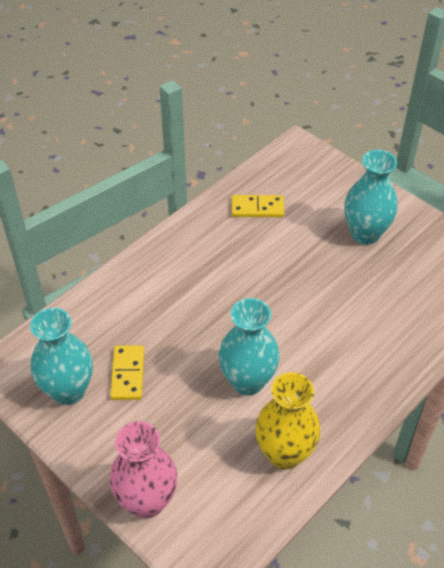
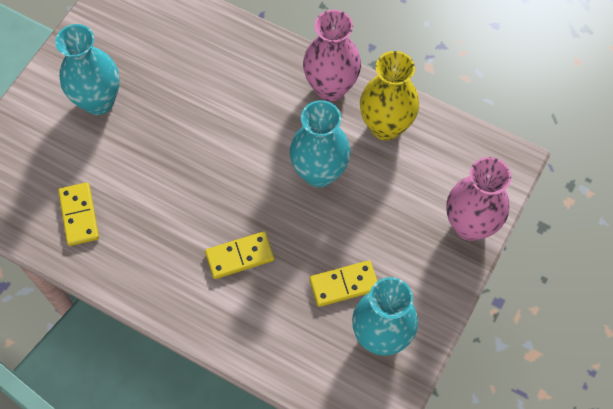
camera: 105 degrees left, 15 degrees up
(183, 304) = (240, 256): none -> yellow domino
(343, 414) = (331, 87): none -> pink vase

